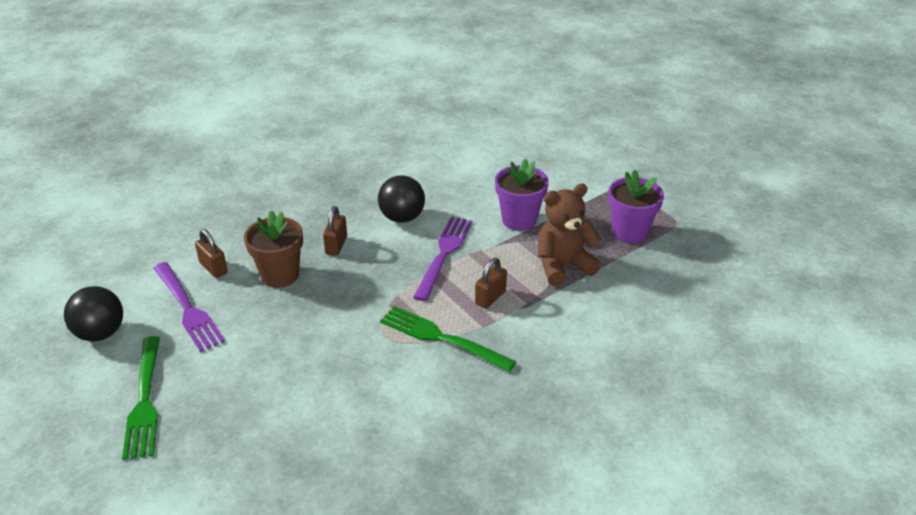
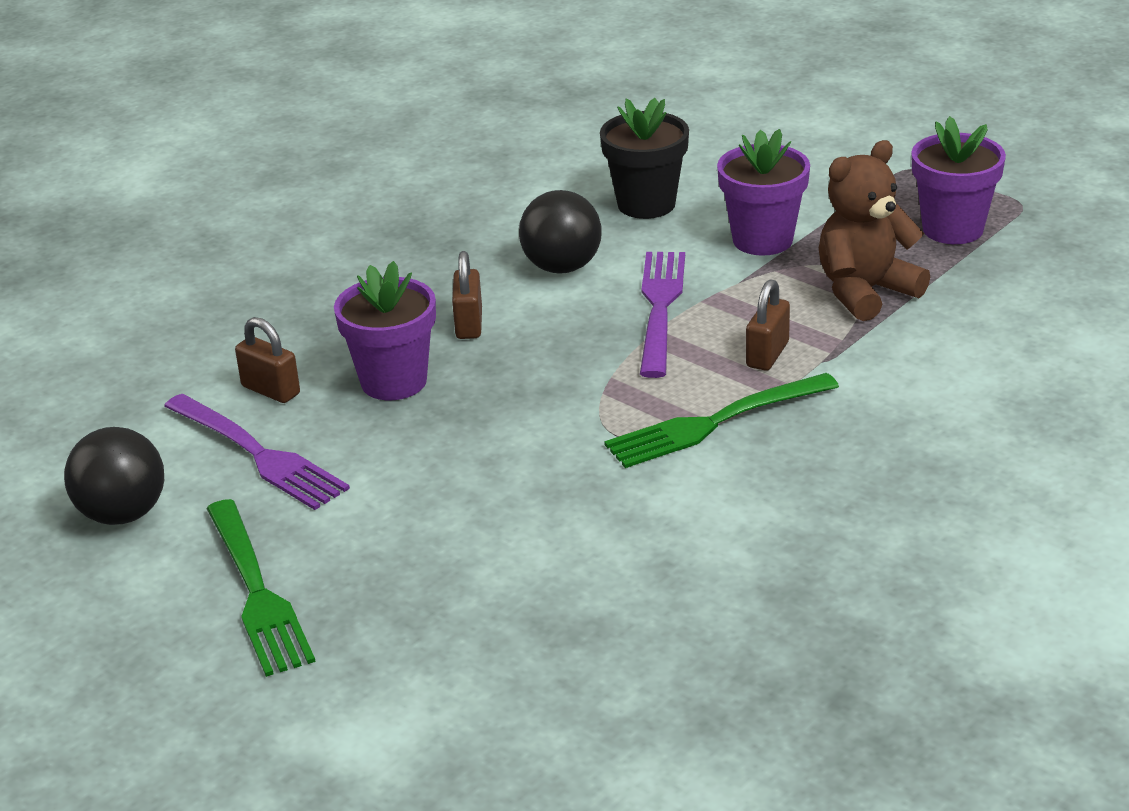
camera: 10 degrees left, 5 degrees down
(280, 275) = (394, 381): brown flower pot -> purple flower pot
(442, 338) = (715, 422): green fork -> green fork turned 45 degrees counterclockwise
(465, 185) = (646, 204): none -> black flower pot

